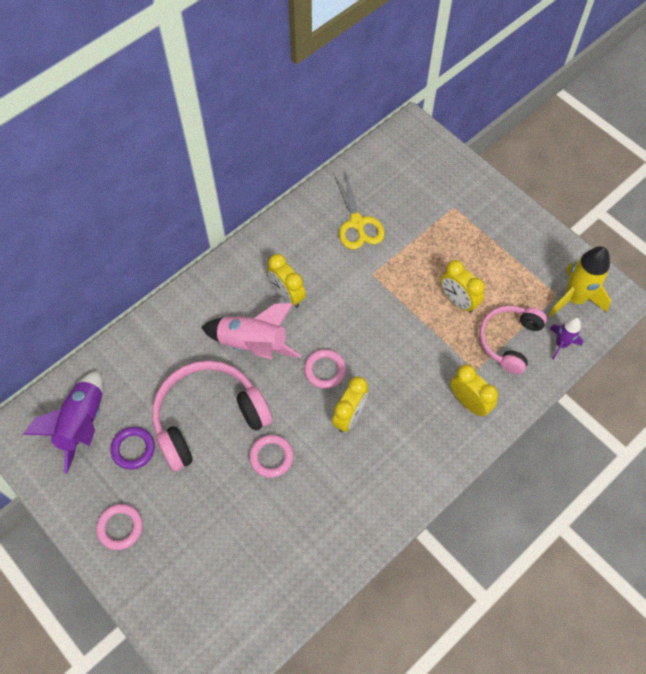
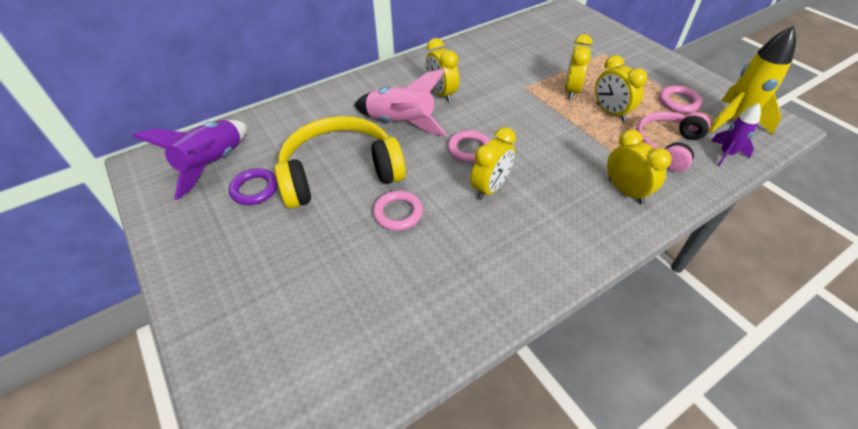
camera: 10 degrees right, 15 degrees down
(120, 527) = (211, 256): pink ring -> pink ring (678, 102)
(208, 418) = (340, 173): pink headphones -> yellow headphones
(357, 223) = (514, 55): yellow scissors -> none
(419, 273) = (571, 90): none -> yellow clock

